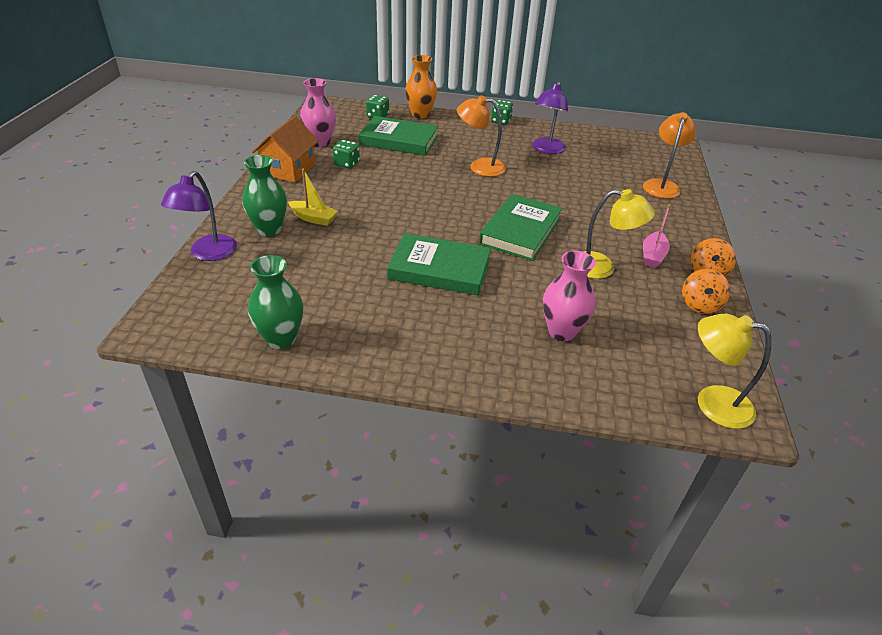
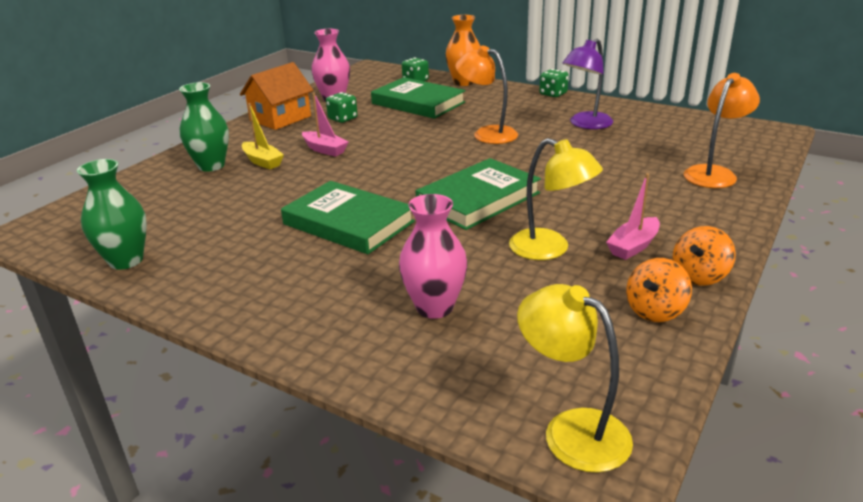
camera: 25 degrees right, 10 degrees down
(208, 254) = (136, 179): purple lamp -> none
(359, 199) = (325, 150): none -> pink boat

